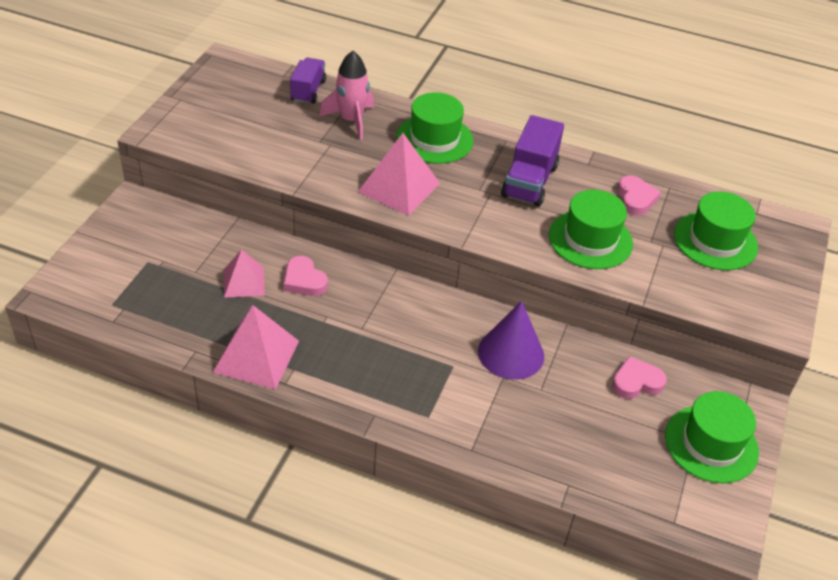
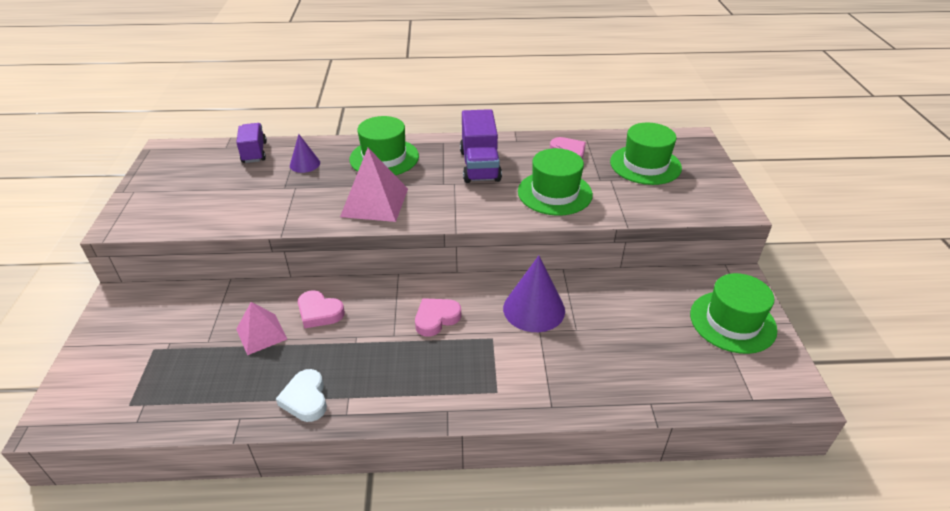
camera: 20 degrees left, 5 degrees down
(256, 356) = (305, 399): pink pyramid -> white heart
(351, 120) = (305, 164): pink rocket -> purple cone
(636, 382) = (645, 295): pink heart -> pink heart (436, 319)

